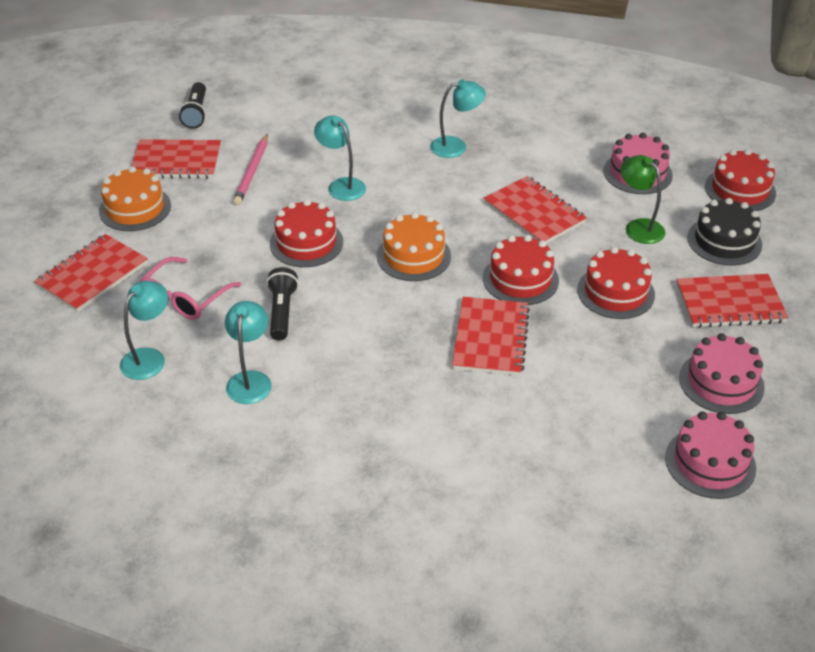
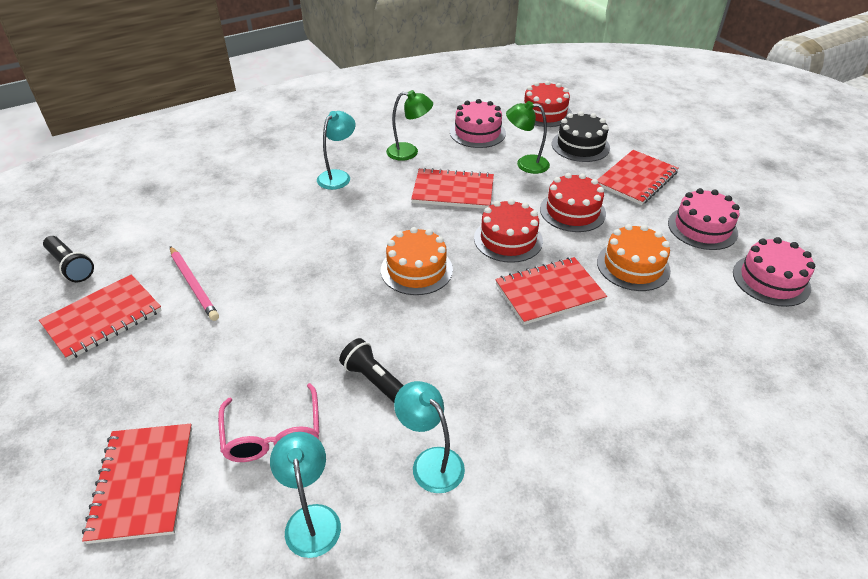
camera: 45 degrees left, 0 degrees up
(135, 208) = (110, 386): orange cake -> orange cake (633, 266)
(306, 243) = (320, 312): red cake -> none
(341, 185) = (288, 251): turquoise lamp -> none
(491, 338) = (549, 292): red notebook -> red notebook turned 75 degrees counterclockwise
(545, 157) = (409, 152): none -> green lamp

